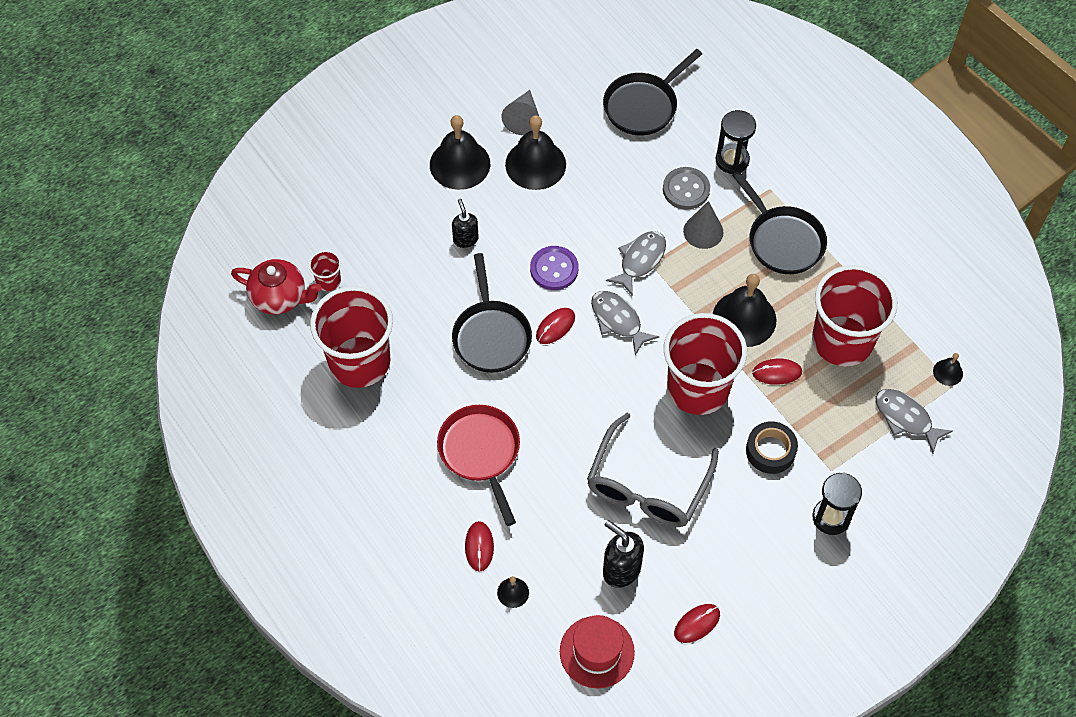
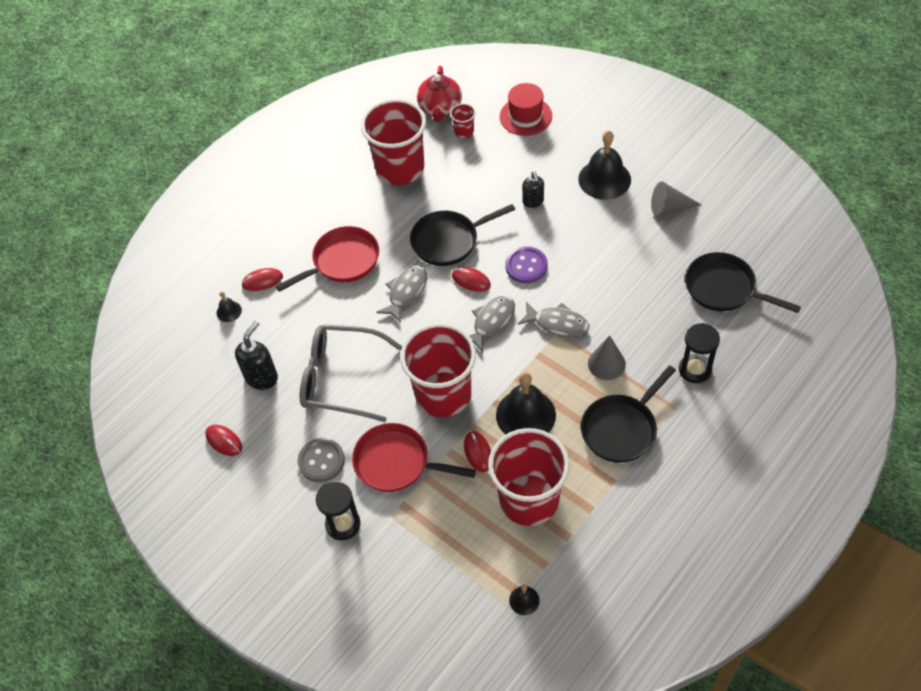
camera: 80 degrees right, 5 degrees down
(465, 239) = (533, 202): black soap dispenser -> black soap dispenser turned 105 degrees clockwise
(535, 164) = (626, 228): black bell -> none
(597, 652) = (189, 377): red hat -> red hat (525, 116)
(686, 189) = (646, 341): grey button -> grey button (321, 461)
(770, 451) = (397, 463): black tape -> red pan
(905, 418) = (461, 570): grey fish -> grey fish (406, 292)

